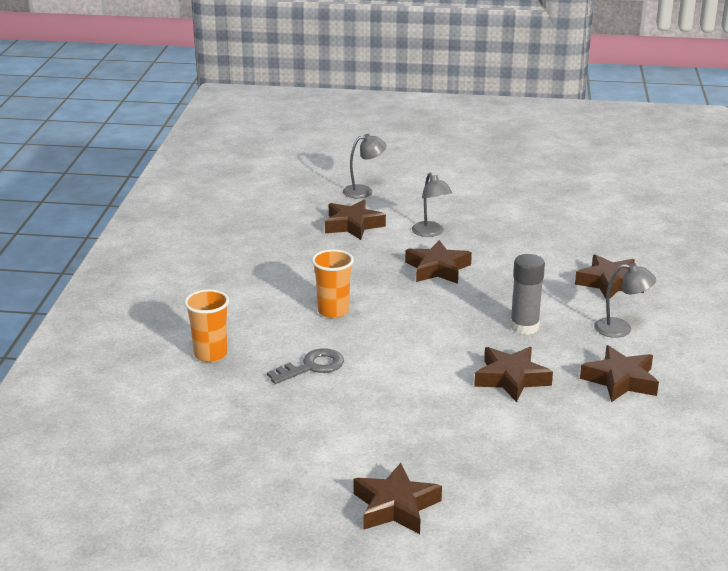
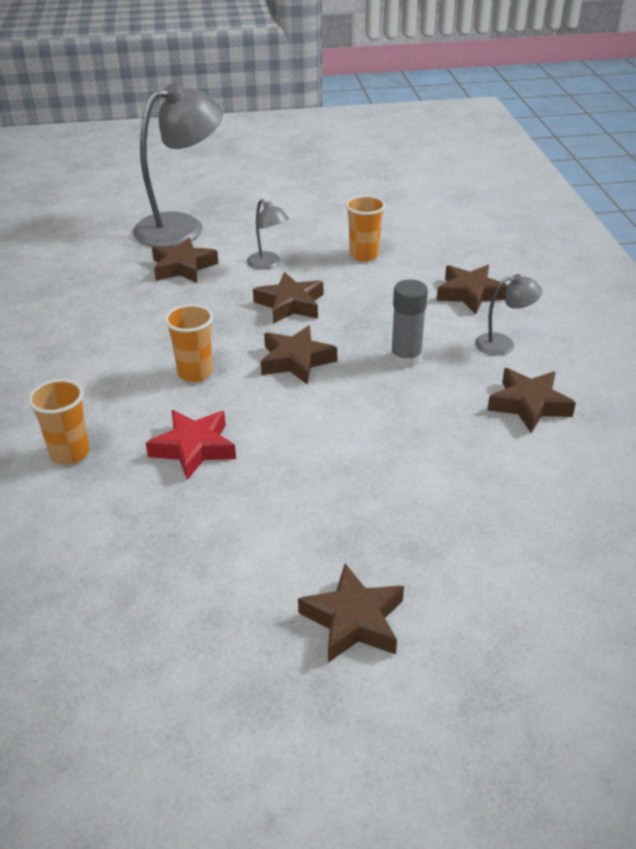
camera: 15 degrees left, 10 degrees up
(312, 367) = (194, 448): grey key -> red star
(364, 191) = (182, 227): grey lamp -> grey lamp, size x2.16
(511, 379) = (417, 423): brown star -> brown star (296, 361)
(523, 237) = (364, 255): none -> orange cup

